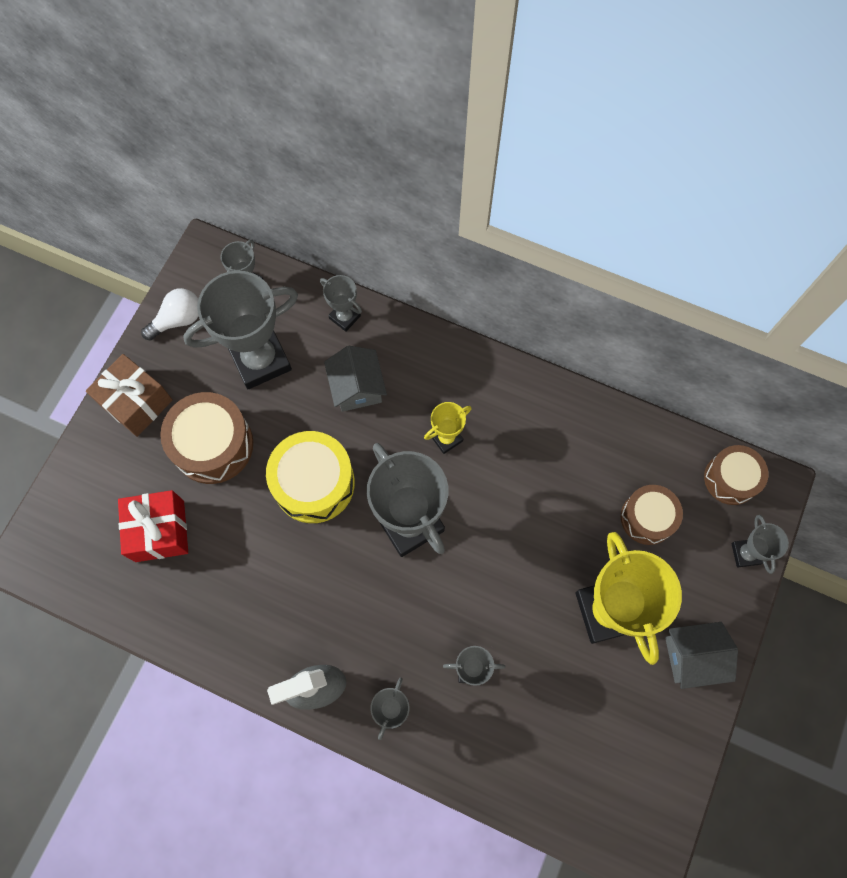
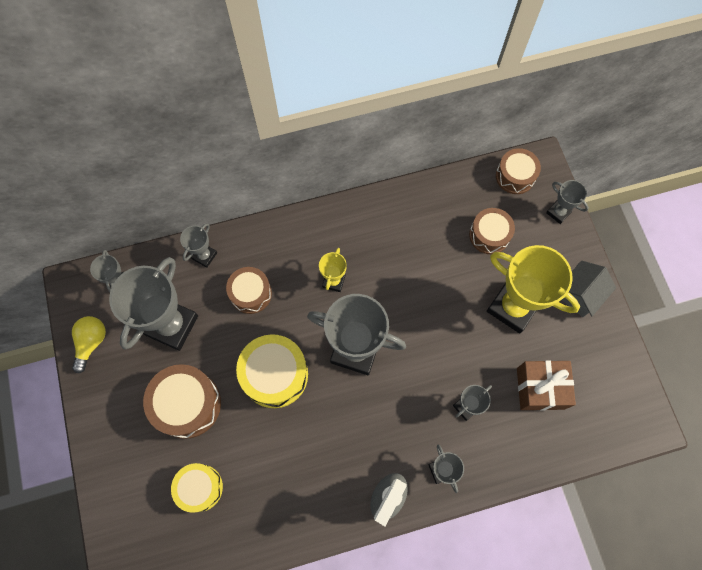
camera: 40 degrees left, 0 degrees up
(136, 403) = (110, 419): brown gift -> brown gift (540, 388)
(160, 531) = (200, 488): red gift -> yellow drum
(178, 320) = (91, 343): white light bulb -> yellow light bulb
(345, 317) = (204, 256): grey trophy -> grey trophy turned 60 degrees counterclockwise
(357, 387) = (250, 293): grey house -> brown drum

